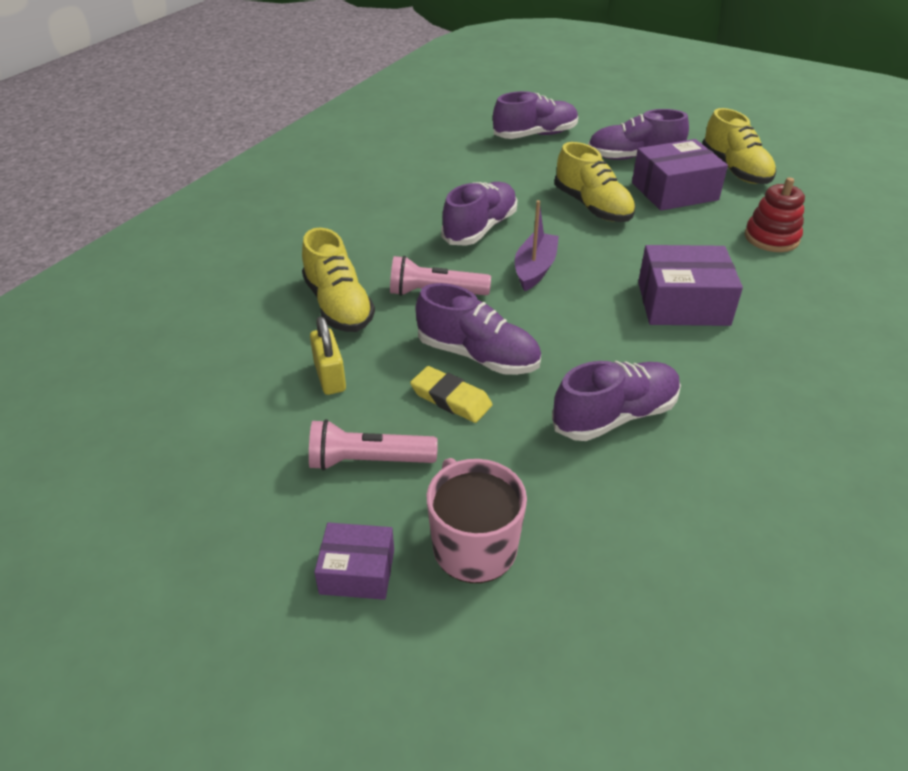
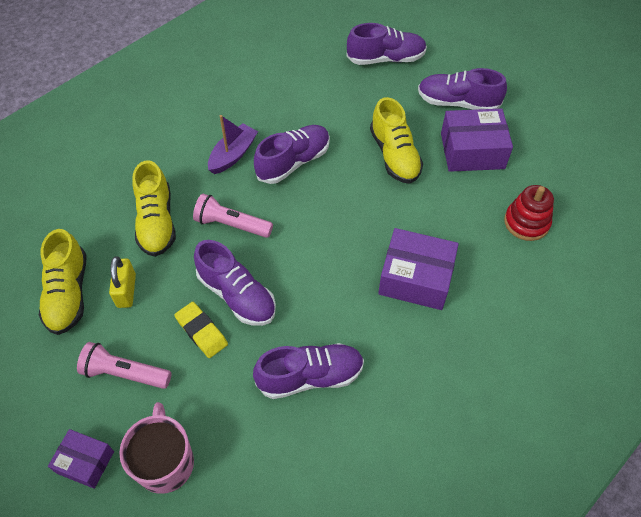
camera: 15 degrees right, 15 degrees up
(535, 269) = (317, 216): purple boat -> purple boat (233, 155)
(735, 170) = (538, 135): yellow shoe -> yellow shoe (68, 294)

